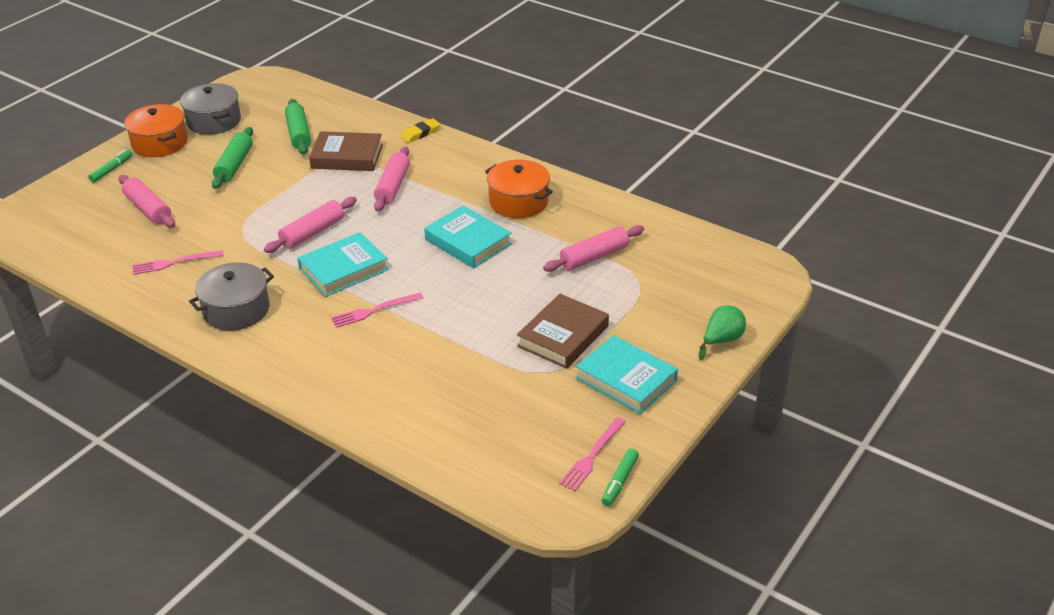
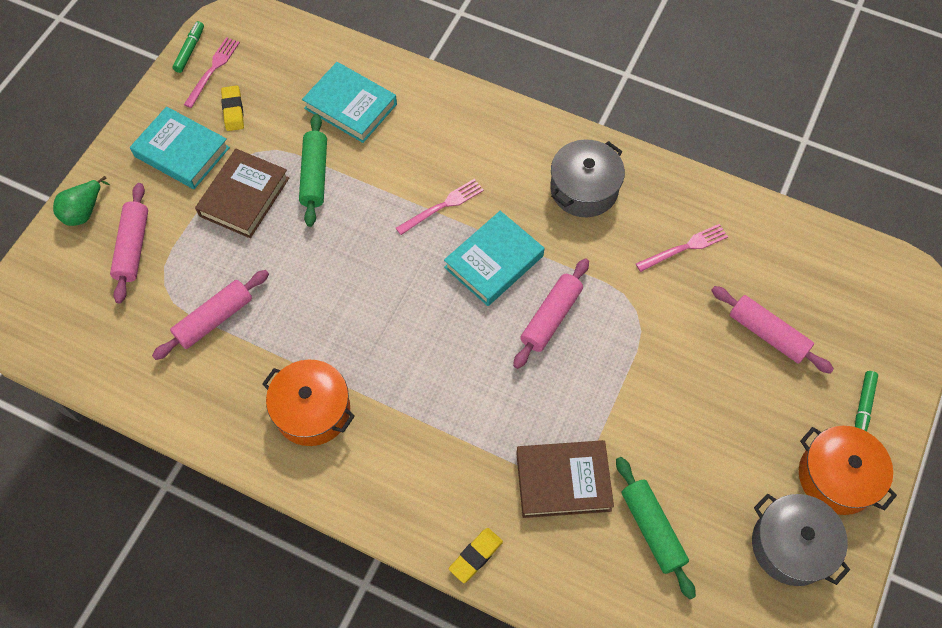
camera: 170 degrees right, 25 degrees up
(234, 165) = (707, 439): green rolling pin -> green rolling pin (315, 175)
(393, 186) = (481, 421): pink rolling pin -> pink rolling pin (133, 247)
(468, 242) = (364, 325): turquoise book -> turquoise book (350, 106)
(570, 412) = (233, 110): none -> yellow eraser

